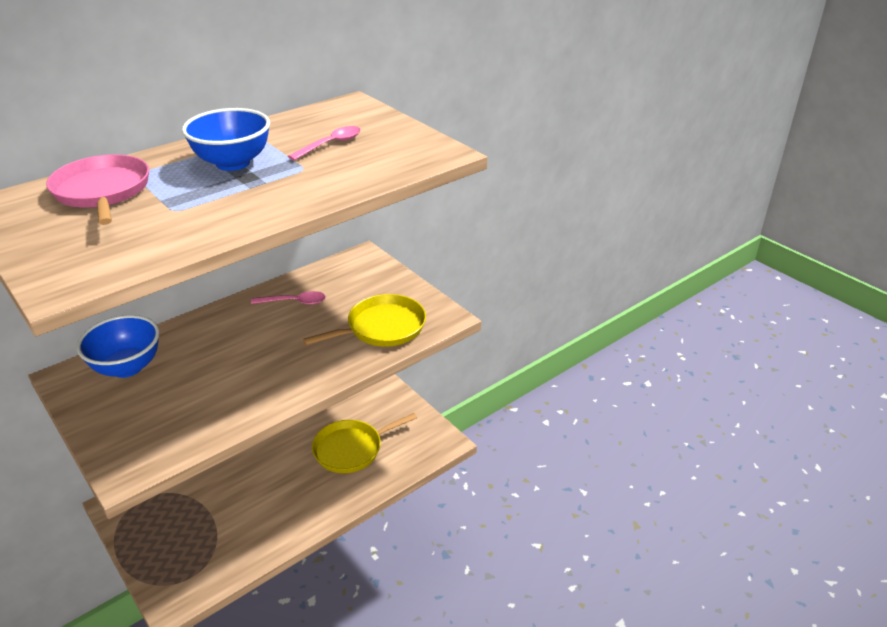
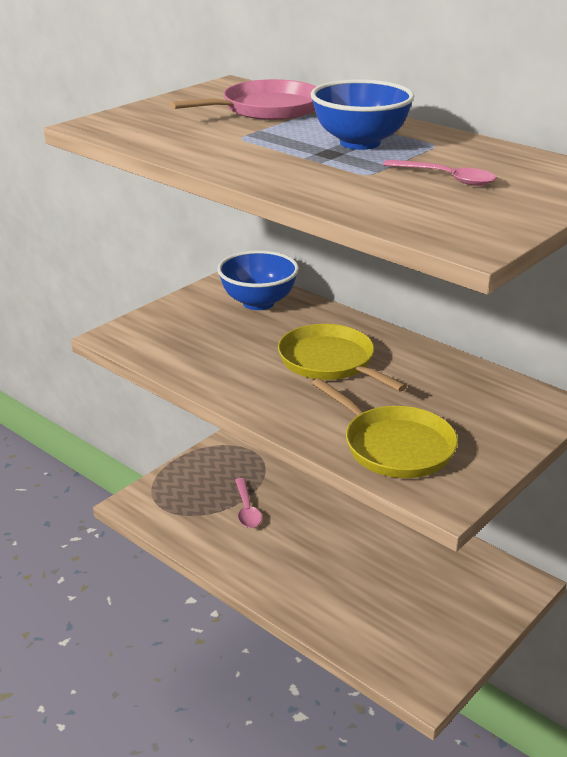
camera: 80 degrees right, 5 degrees down
(294, 302) = (415, 372): pink spoon -> pink spoon (247, 509)
(351, 449) = (374, 590): yellow pan -> yellow pan (329, 362)

